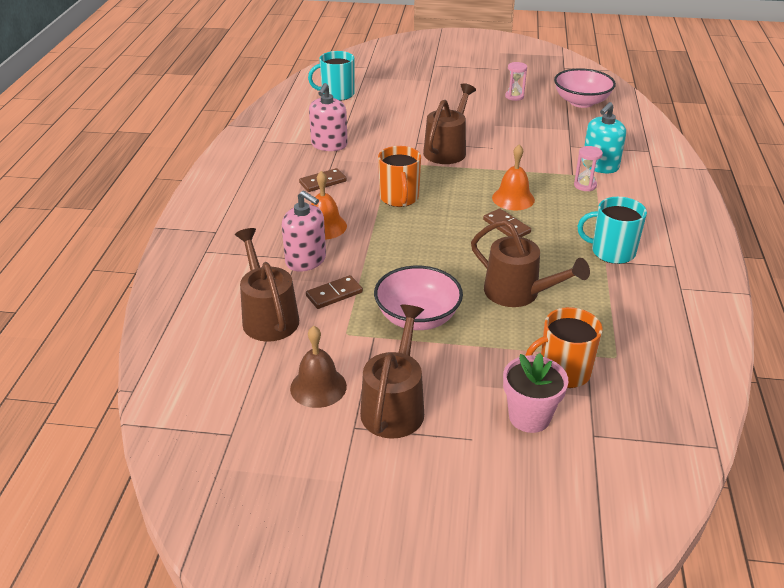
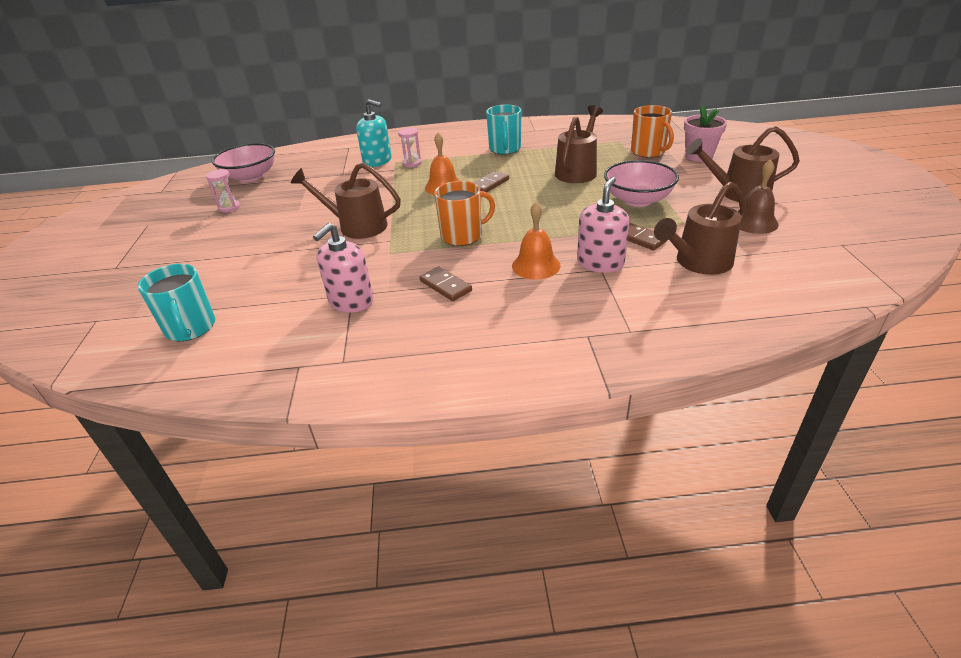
camera: 100 degrees left, 0 degrees up
(329, 145) = (351, 301): pink soap dispenser -> pink soap dispenser turned 120 degrees clockwise

